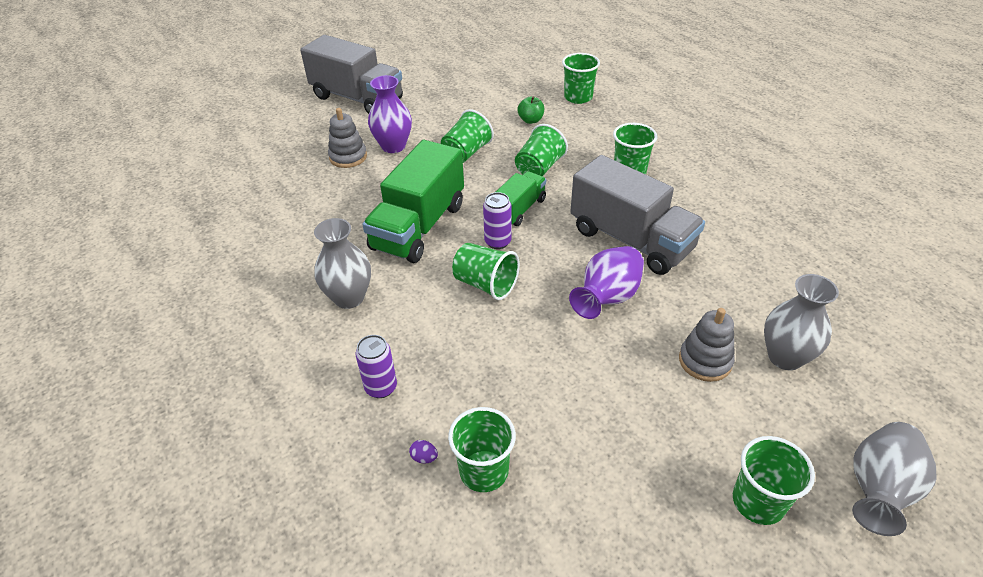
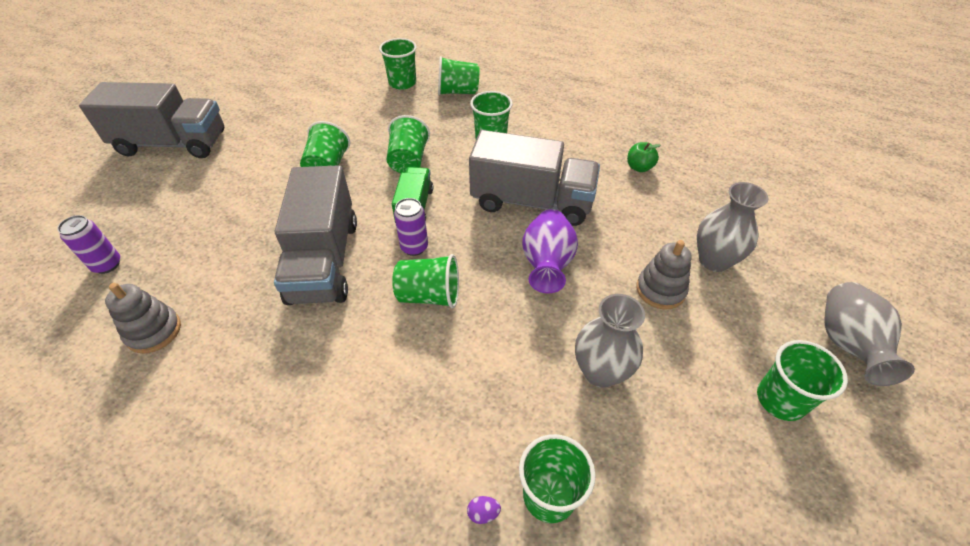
camera: 30 degrees left, 5 degrees up
(348, 157) = (199, 211): grey stacking toy -> grey stacking toy (154, 331)
(349, 297) = (293, 369): grey vase -> grey vase (600, 371)
(381, 387) = (390, 456): purple can -> purple can (107, 265)
(393, 146) = (245, 183): purple vase -> none
(419, 226) = (324, 260): green truck -> grey truck
(530, 120) = (372, 116): green apple -> green apple (639, 167)
(626, 119) = (458, 92): none -> green cup

